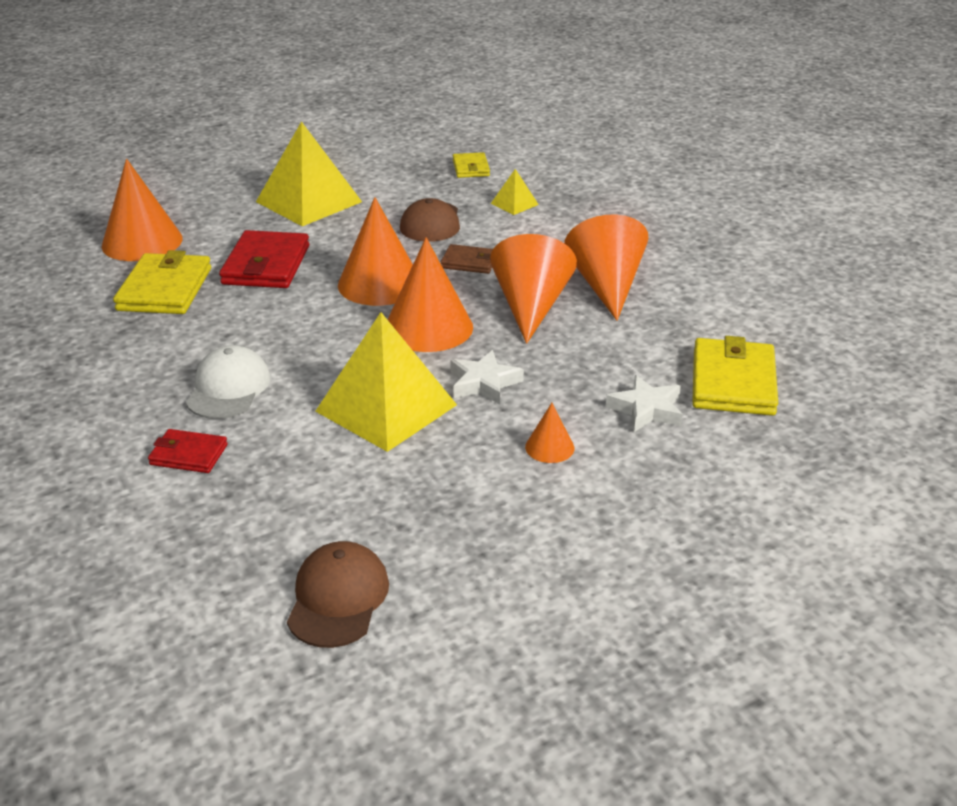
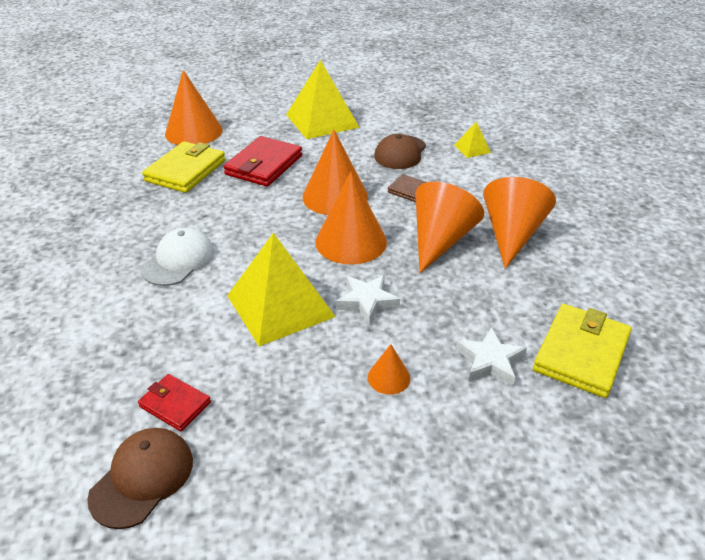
camera: 20 degrees right, 5 degrees up
(189, 454) = (118, 310): red wallet -> red wallet (175, 404)
(471, 168) = (454, 114): yellow wallet -> none

